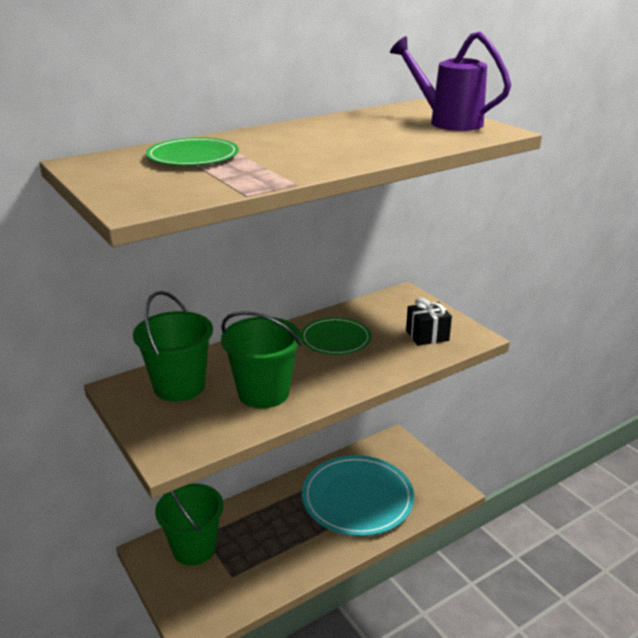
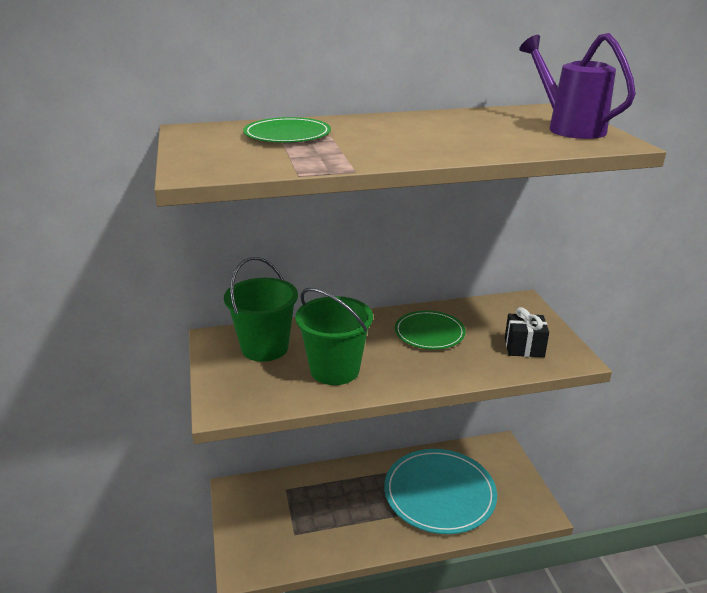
camera: 20 degrees right, 0 degrees up
(194, 548) = (273, 499): green bucket -> none

